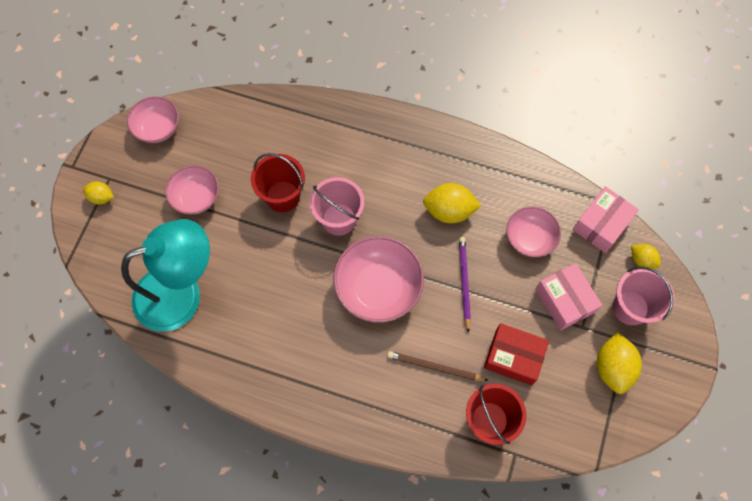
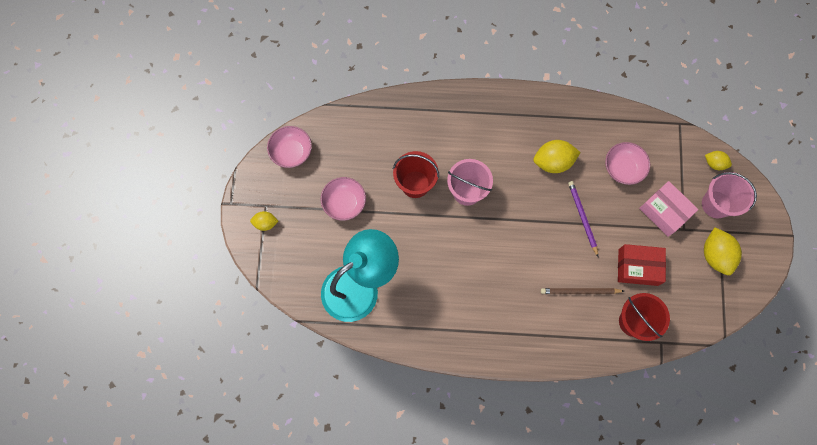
camera: 15 degrees left, 5 degrees up
(378, 288) = (516, 240): pink bowl -> none
(601, 224) = (675, 142): pink box -> none

